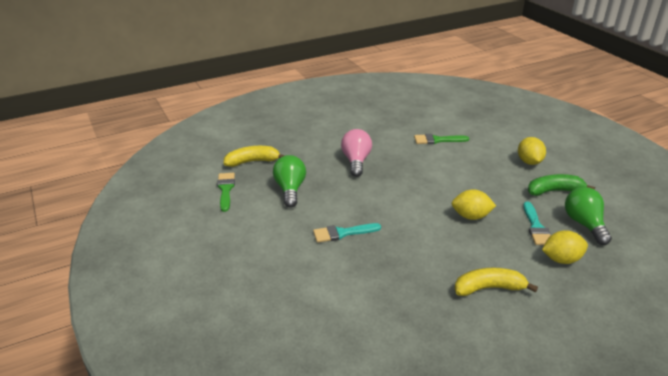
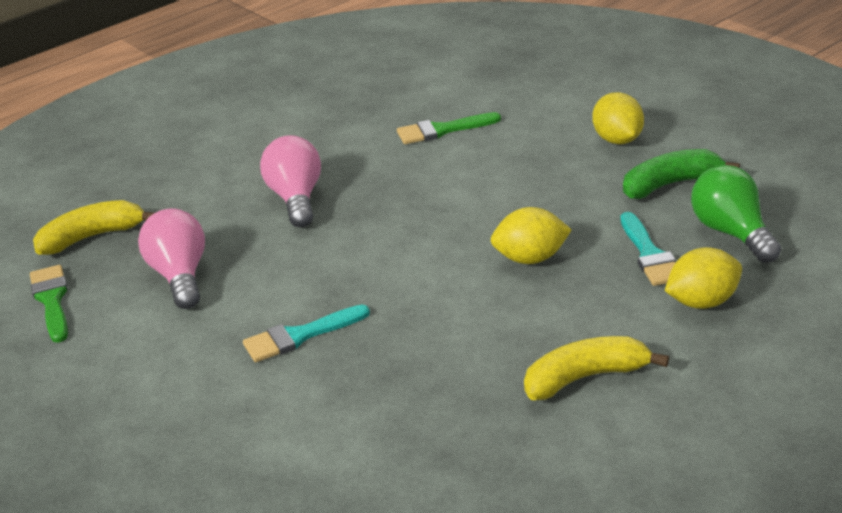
camera: 10 degrees left, 0 degrees up
(290, 190) = (180, 276): green light bulb -> pink light bulb

